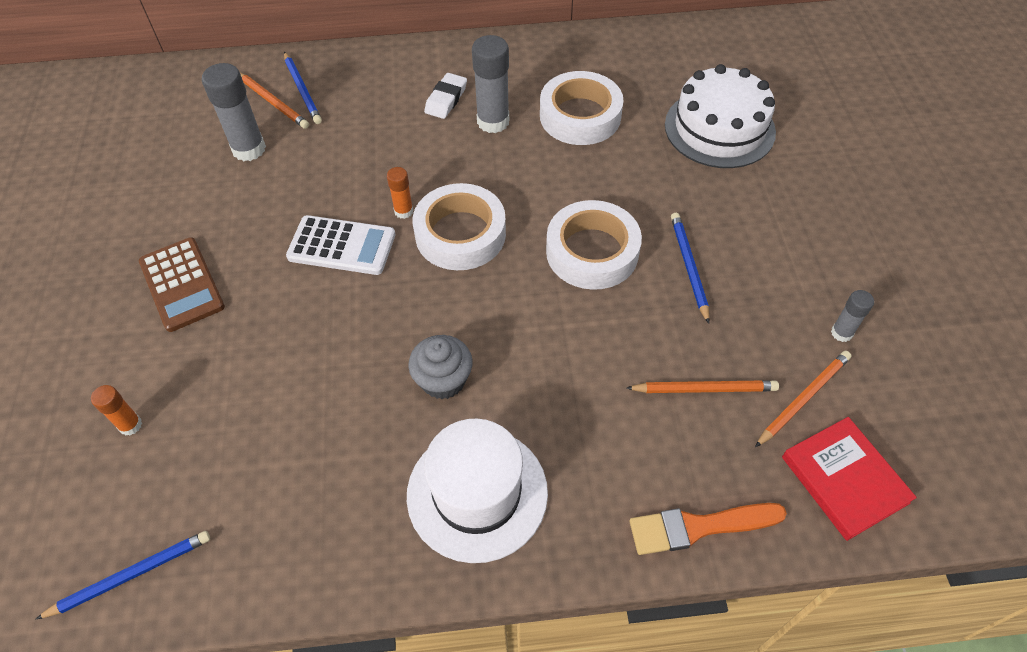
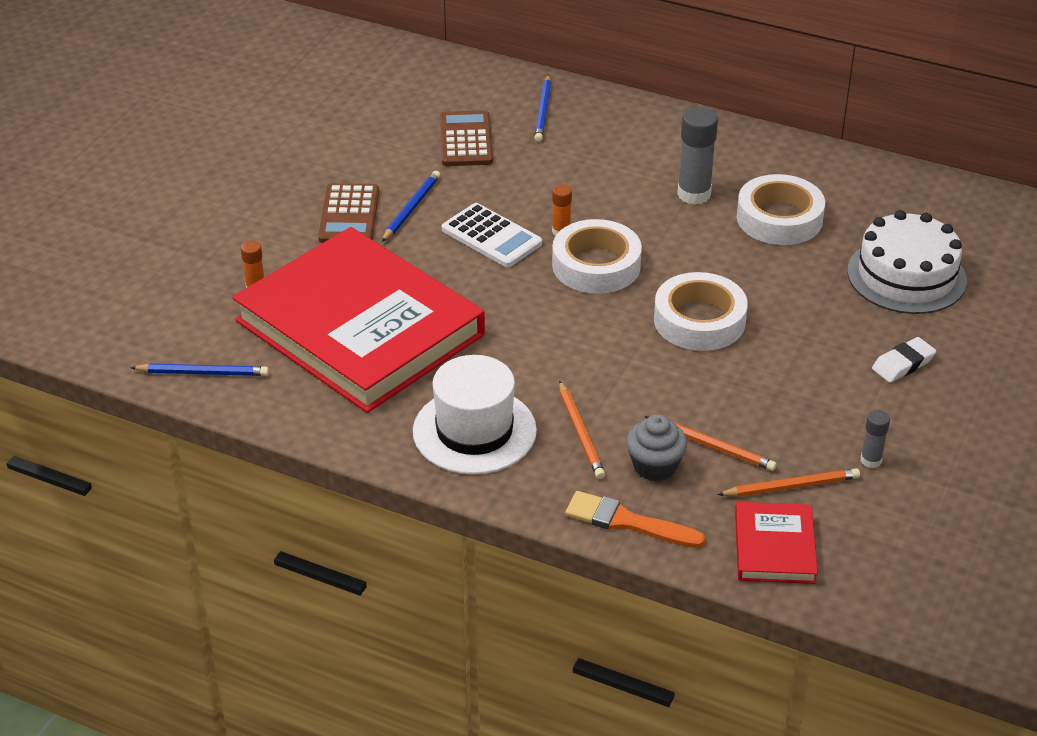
camera: 30 degrees right, 15 degrees down
(249, 149) = (466, 140): grey glue stick -> brown calculator
(273, 102) = (511, 111): orange pencil -> orange pencil (581, 433)
(275, 421) = (359, 328): none -> red book
(443, 380) = (503, 354): grey cupcake -> grey cupcake (655, 466)
(446, 99) = (665, 162): white eraser -> white eraser (903, 364)
(688, 267) = (776, 363): blue pencil -> blue pencil (411, 208)

